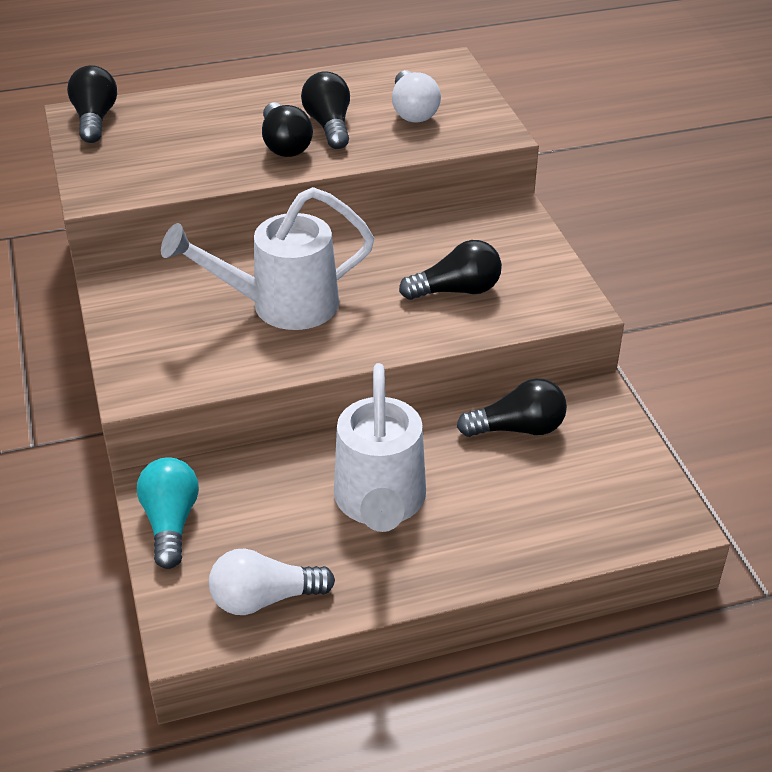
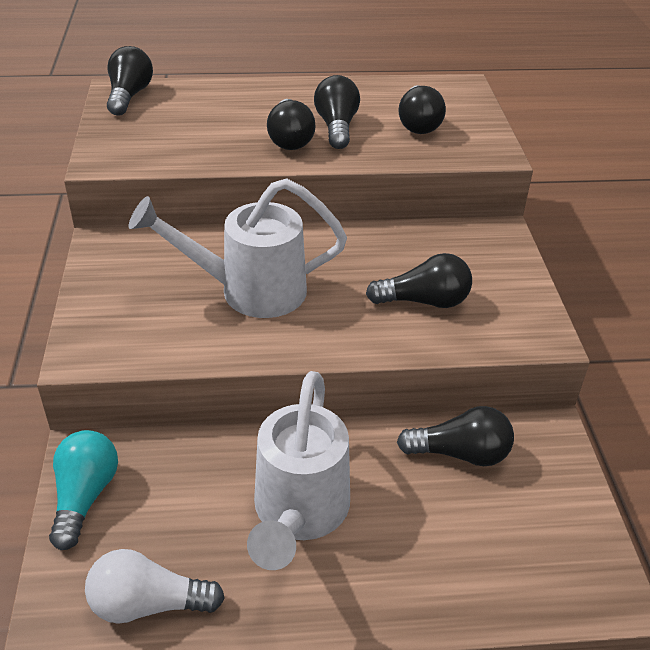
camera: 10 degrees right, 0 degrees up
(413, 111) = (418, 124): white light bulb -> black light bulb

